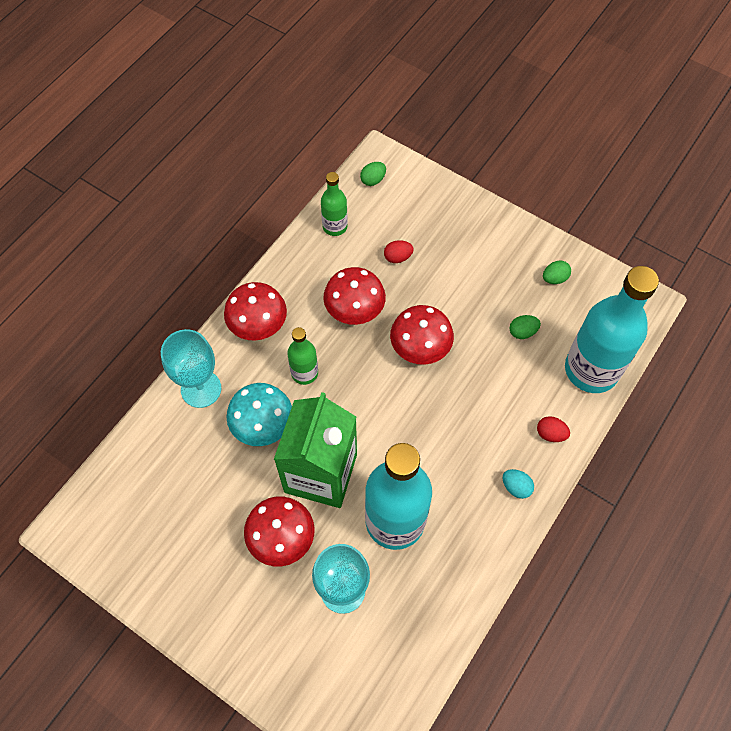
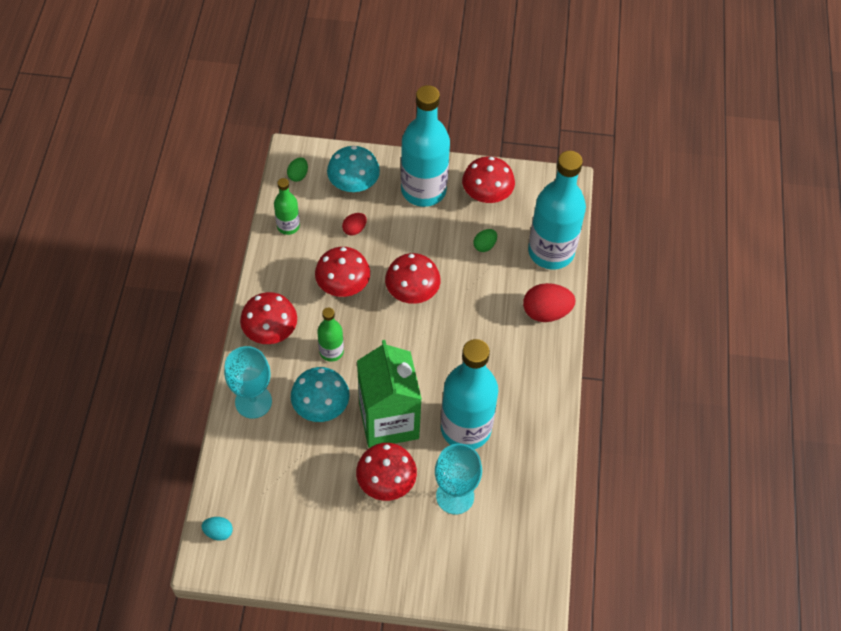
camera: 30 degrees left, 5 degrees down
(423, 211) = (353, 183): none -> turquoise mushroom
(490, 246) = (423, 190): none -> turquoise bottle
(516, 487) = (541, 362): turquoise egg -> turquoise egg (218, 532)
(550, 434) = (546, 312): red egg -> red egg, size x1.85
(554, 278) = (487, 194): green egg -> red mushroom

